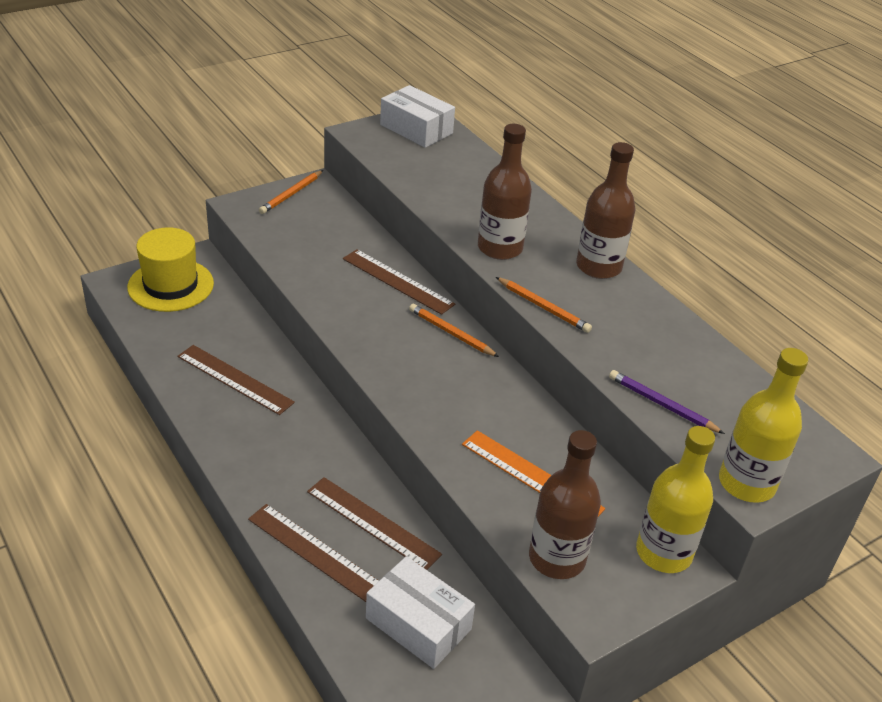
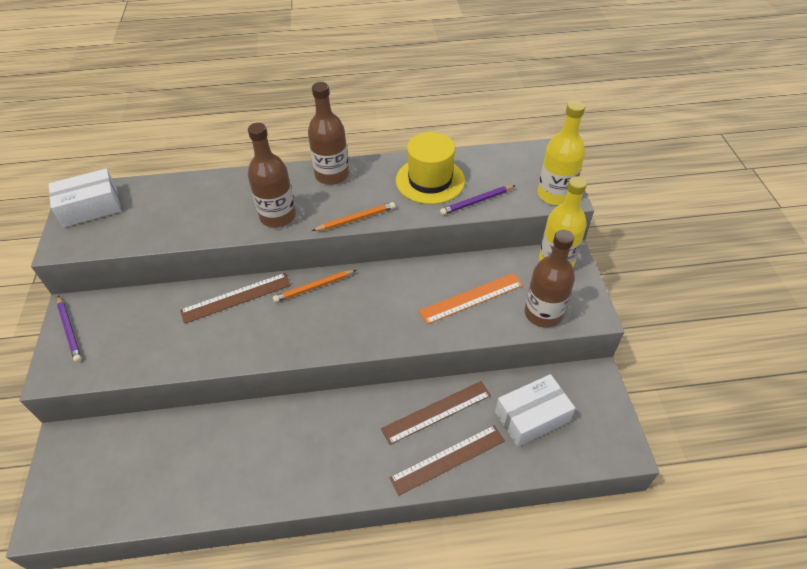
camera: 60 degrees left, 10 degrees up
(170, 285) = (85, 474): yellow hat -> yellow hat (430, 180)
(235, 379) = (241, 458): brown ruler -> none
(291, 194) = (69, 330): orange pencil -> purple pencil

